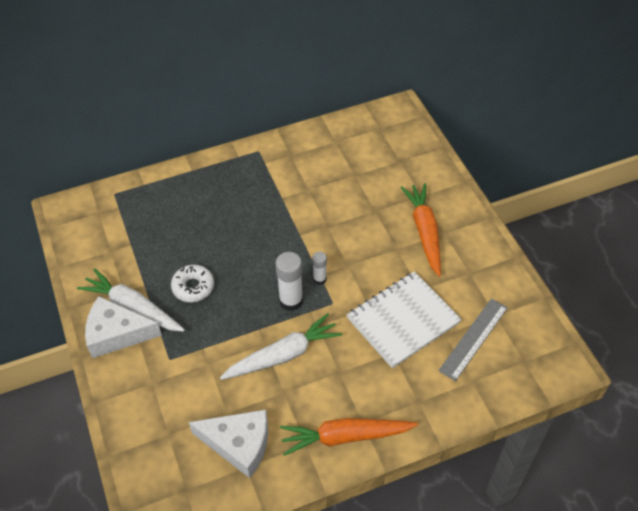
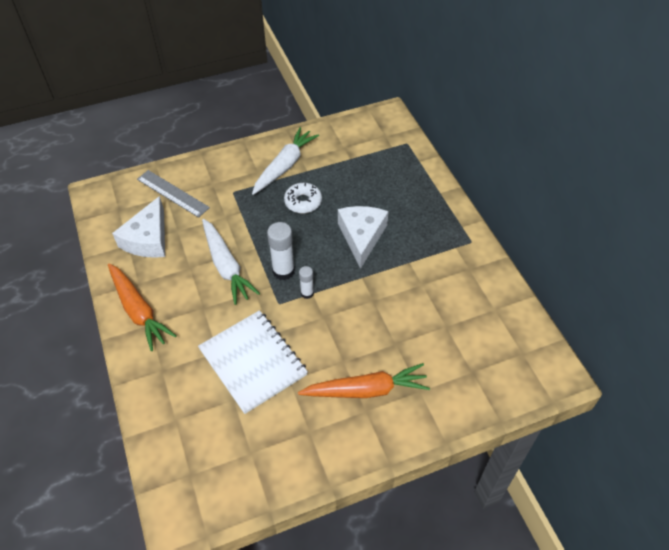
camera: 90 degrees right, 0 degrees up
(117, 333) = (260, 159): white cheese -> white cheese (361, 237)
(345, 437) = (138, 311): orange carrot -> orange carrot turned 150 degrees clockwise
(473, 338) = (224, 426): grey ruler -> grey ruler (172, 193)

